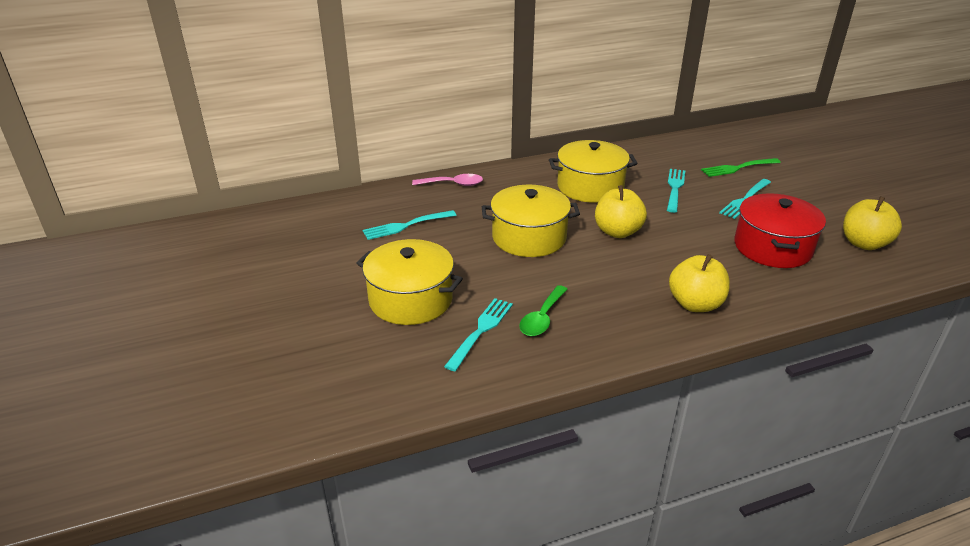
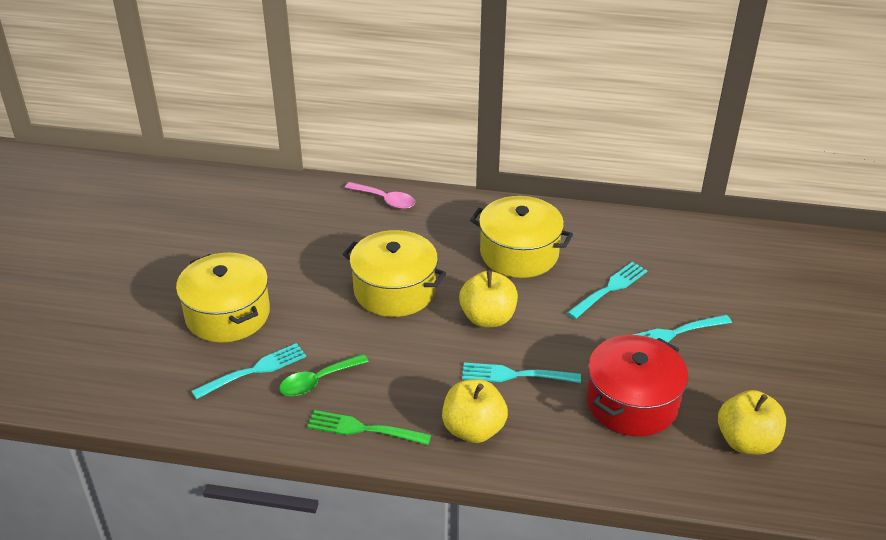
camera: 30 degrees right, 5 degrees up
(407, 225) = (298, 233): turquoise fork -> turquoise fork (516, 375)
(738, 168) = (717, 289): green fork -> green fork (364, 429)

